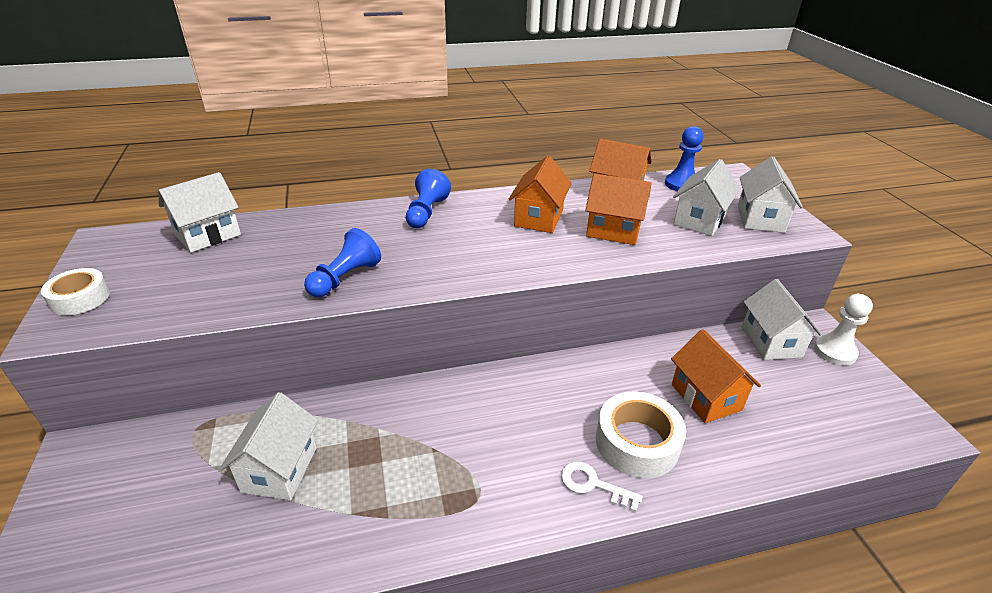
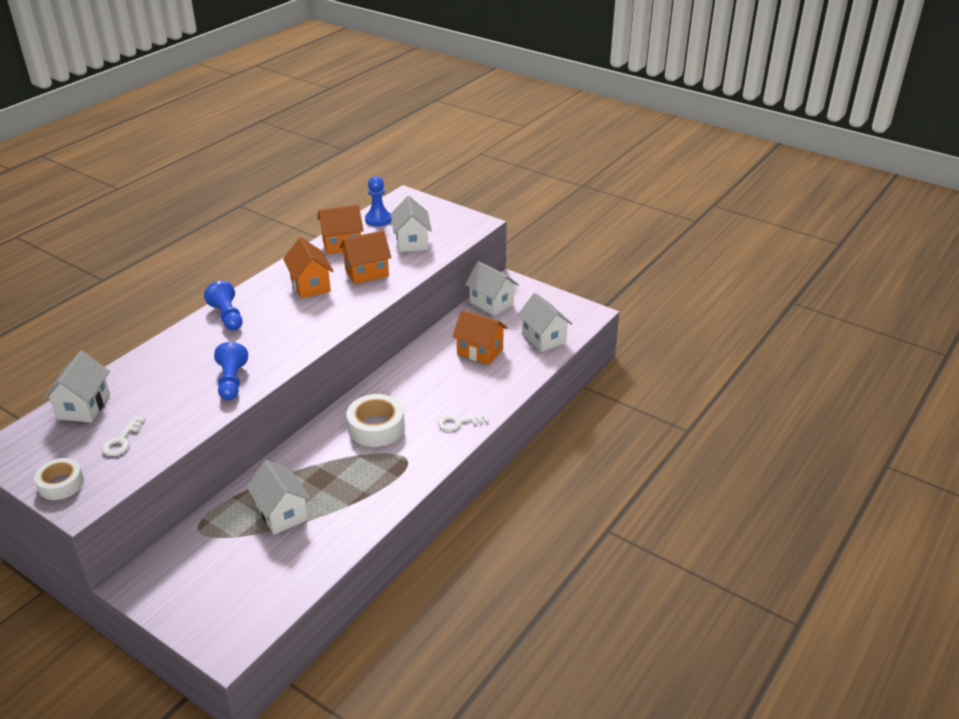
camera: 40 degrees left, 0 degrees up
(181, 284) = (121, 440): none -> white key
(637, 442) = (463, 392): white tape -> white tape (376, 427)
(760, 219) = (446, 225): white house -> white house (543, 338)
(835, 351) = (527, 292): white pawn -> none

